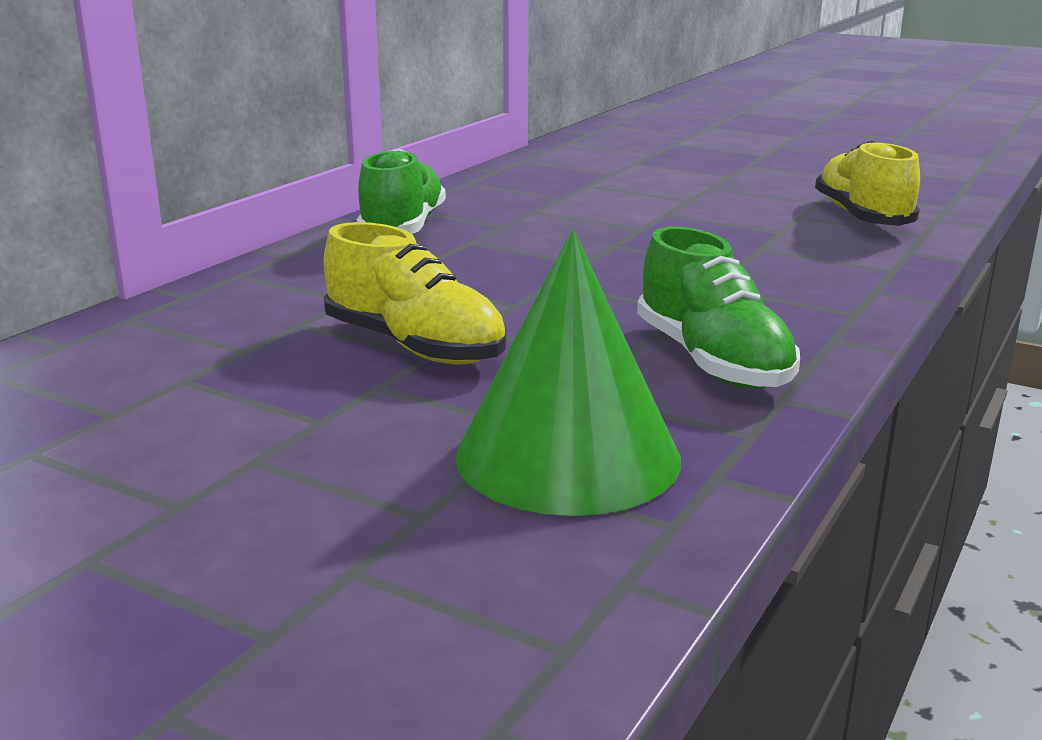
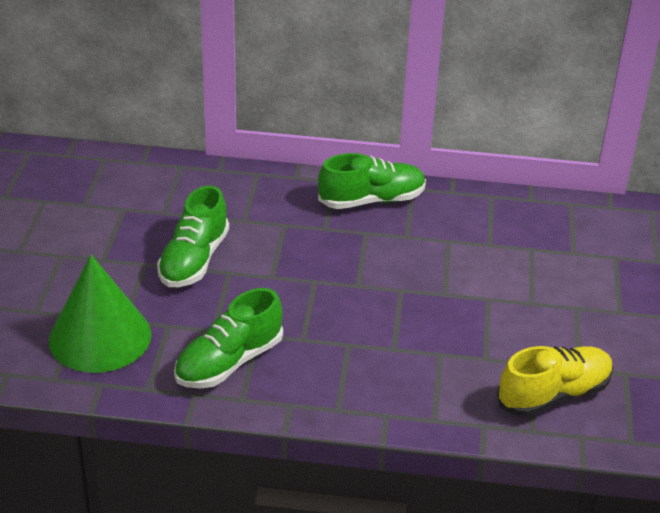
camera: 65 degrees right, 15 degrees up
(415, 346) = (194, 260): yellow shoe -> green shoe

